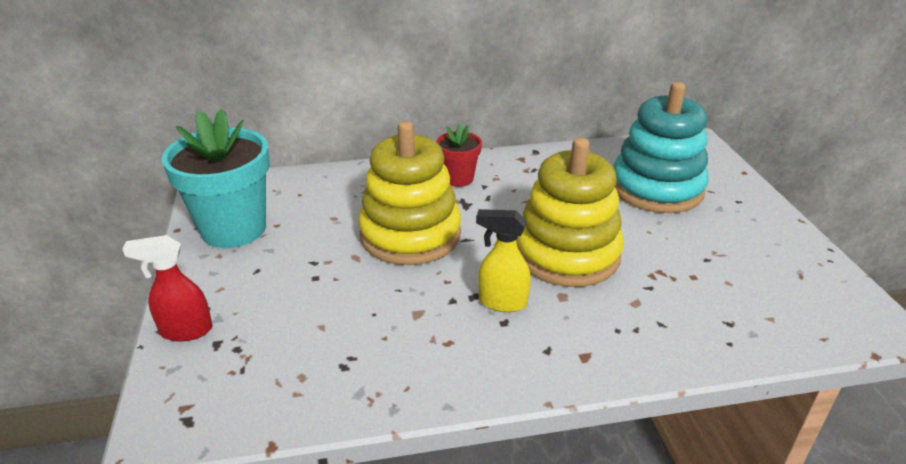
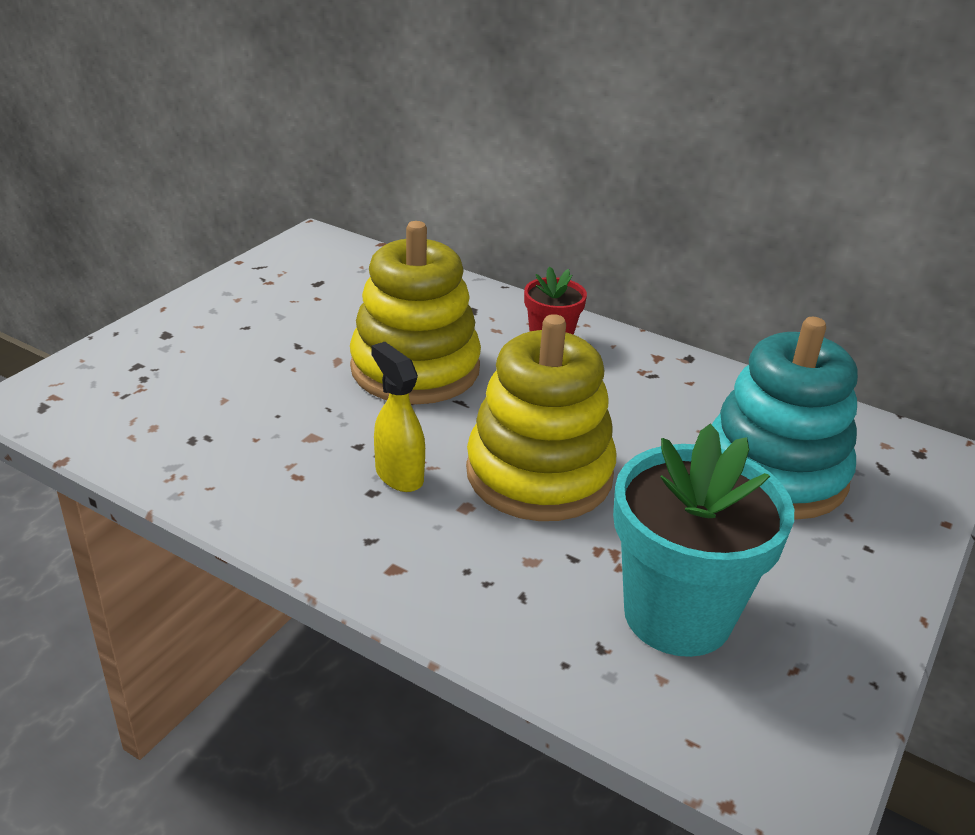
camera: 40 degrees right, 0 degrees up
(185, 331) = (131, 343): red spray bottle -> none
(234, 229) = (279, 283): turquoise flower pot -> turquoise flower pot (677, 615)

